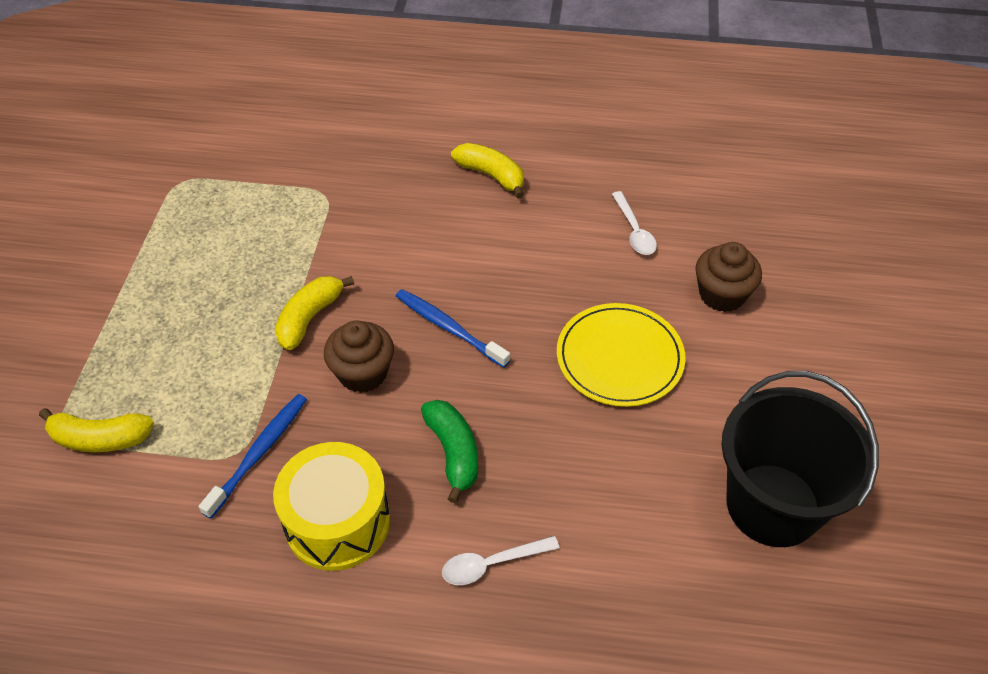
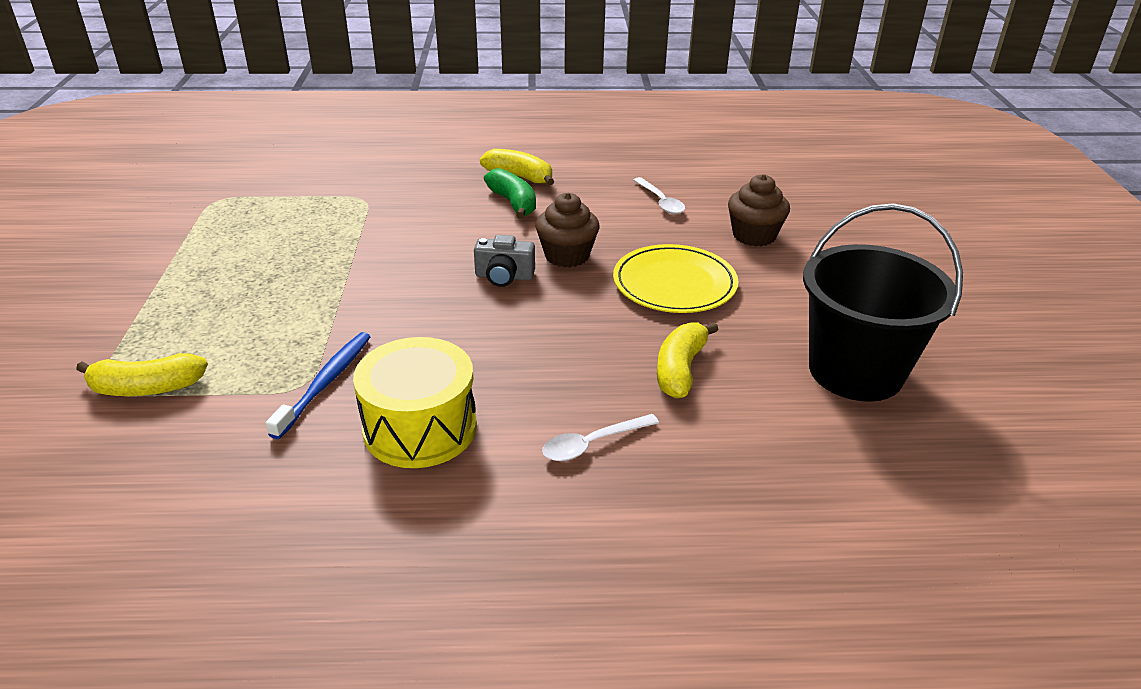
camera: 10 degrees left, 15 degrees down
(309, 318) = (363, 281): yellow banana -> yellow banana (680, 369)
(362, 373) = (424, 315): brown cupcake -> brown cupcake (567, 256)
(449, 328) = (504, 277): blue toothbrush -> grey camera
(453, 453) = (530, 364): green banana -> green banana (513, 203)

